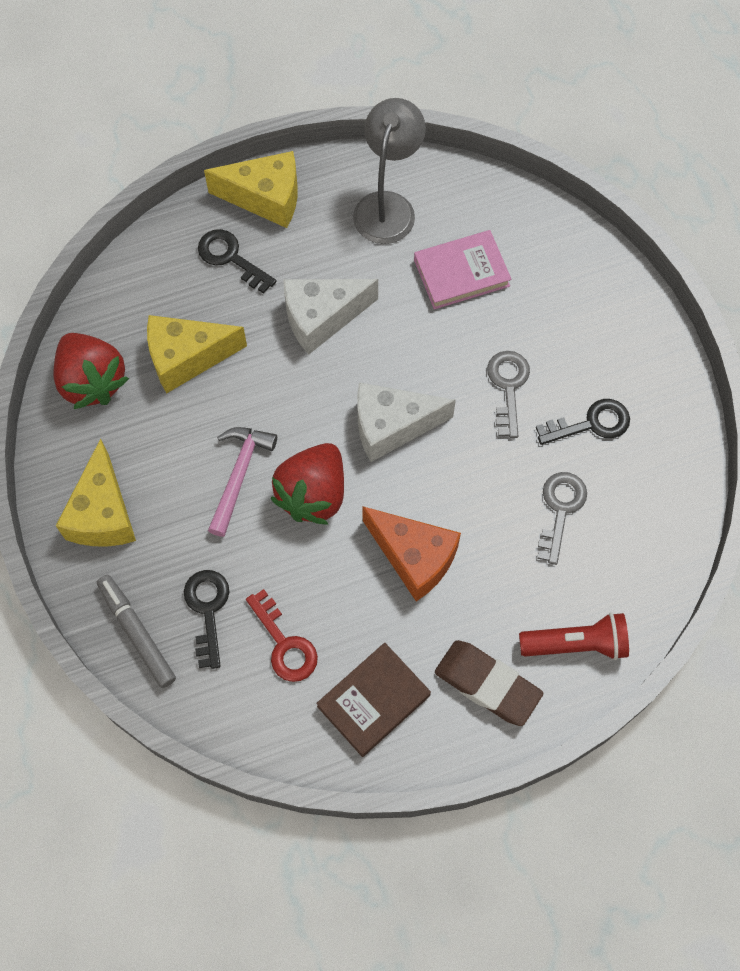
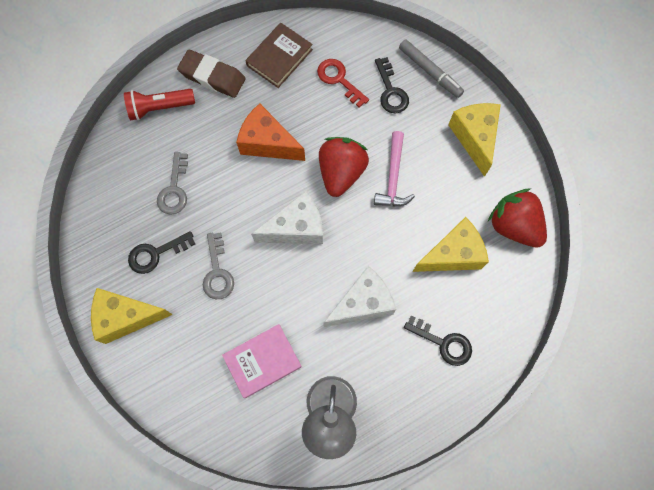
camera: 170 degrees right, 5 degrees up
(265, 198) = (430, 403): yellow cheese -> yellow cheese (126, 317)

